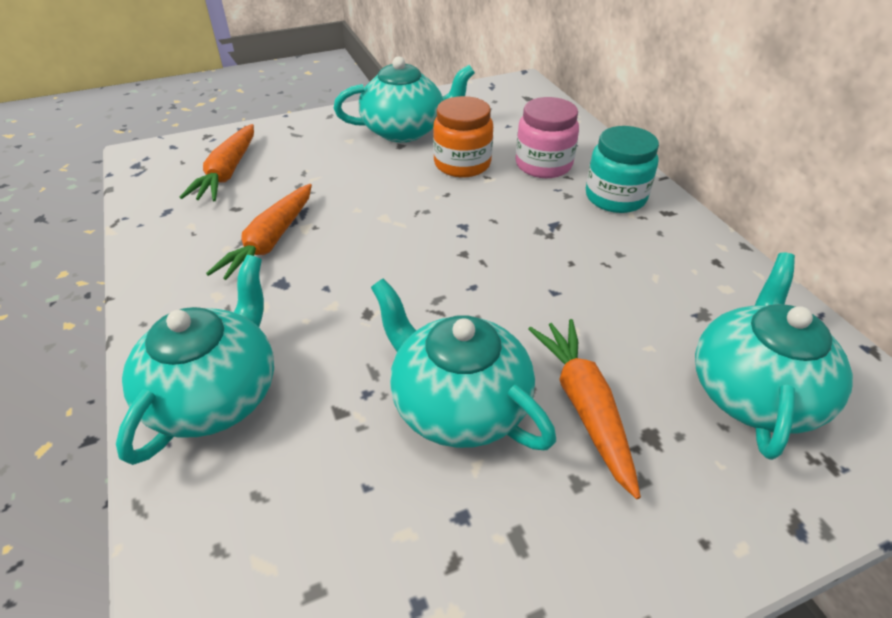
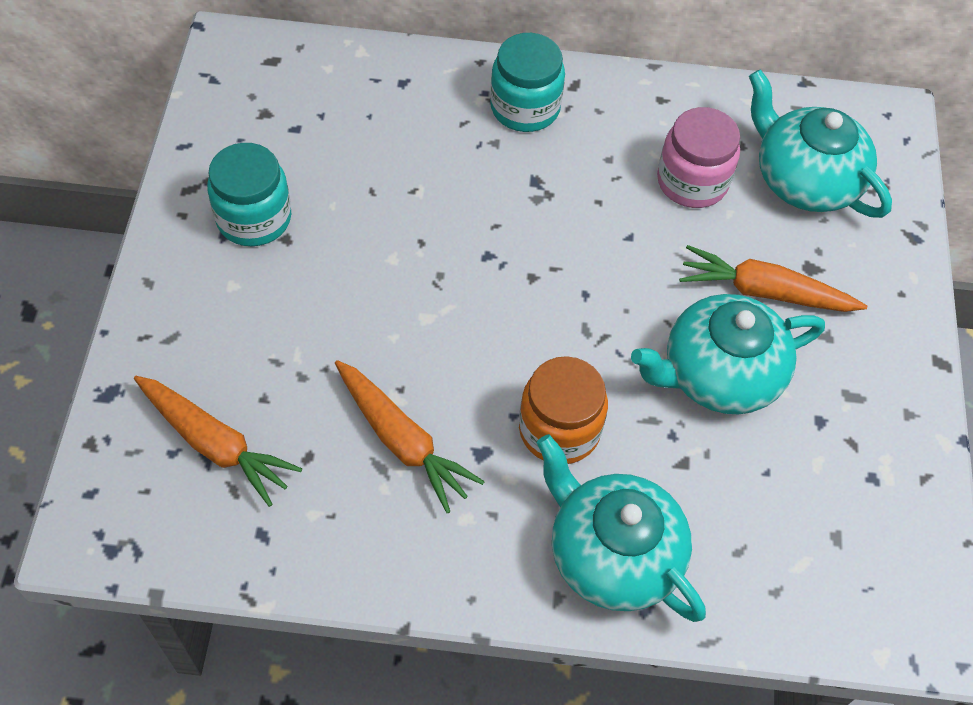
camera: 65 degrees left, 15 degrees up
(405, 130) = (254, 218): turquoise teapot -> turquoise jar
(462, 164) = (372, 199): orange jar -> orange jar (559, 430)
(543, 165) = (427, 130): pink jar -> pink jar (692, 182)

